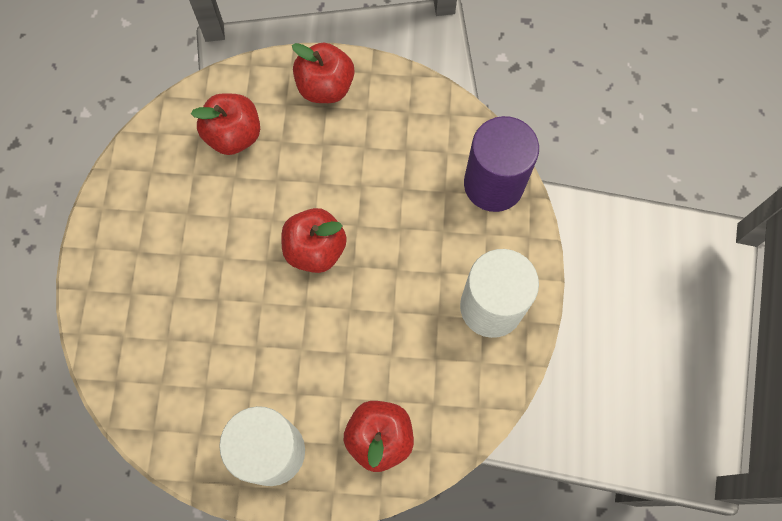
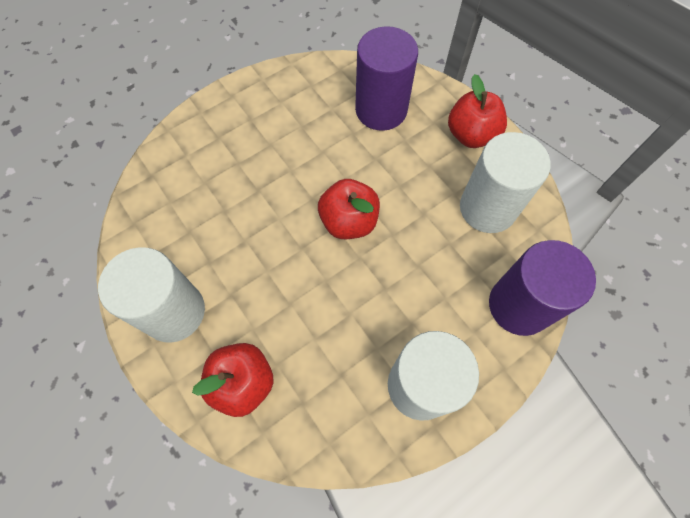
camera: 50 degrees right, 5 degrees down
(234, 135) = (381, 110): red apple -> purple cylinder
(399, 134) = (487, 208): none -> white cylinder

